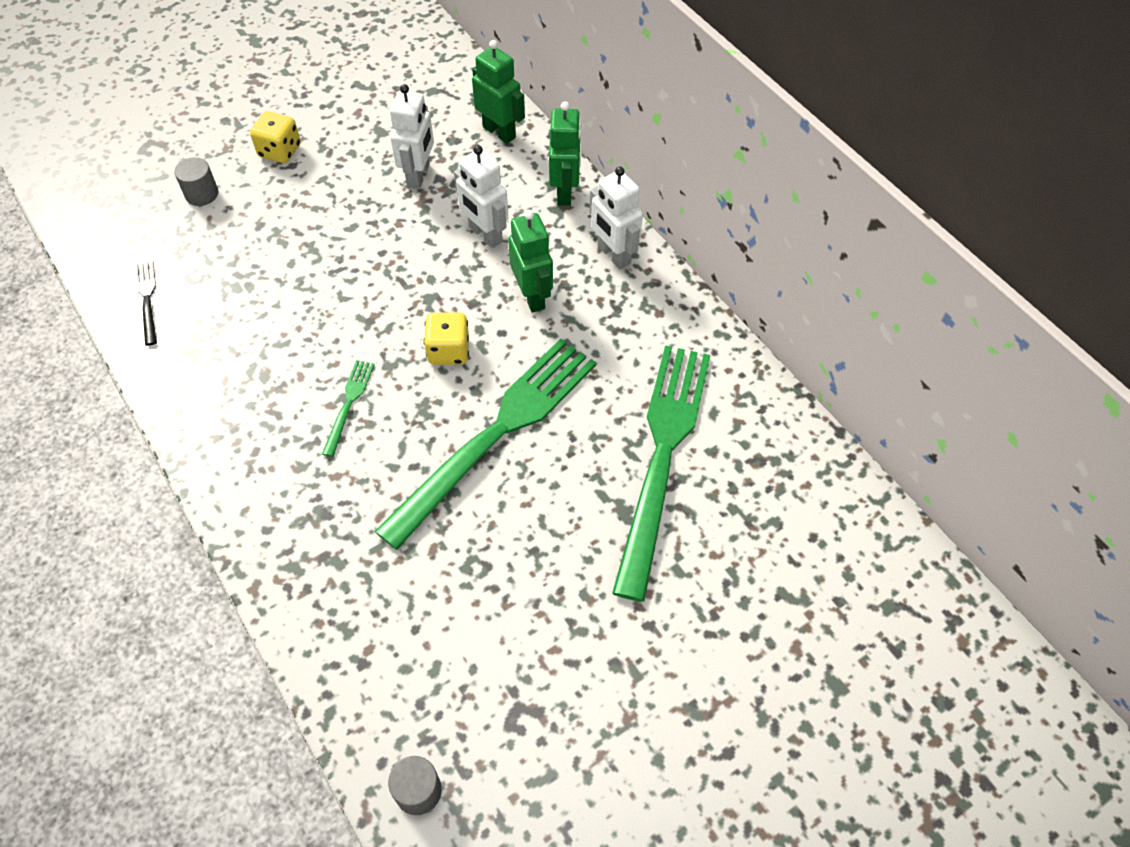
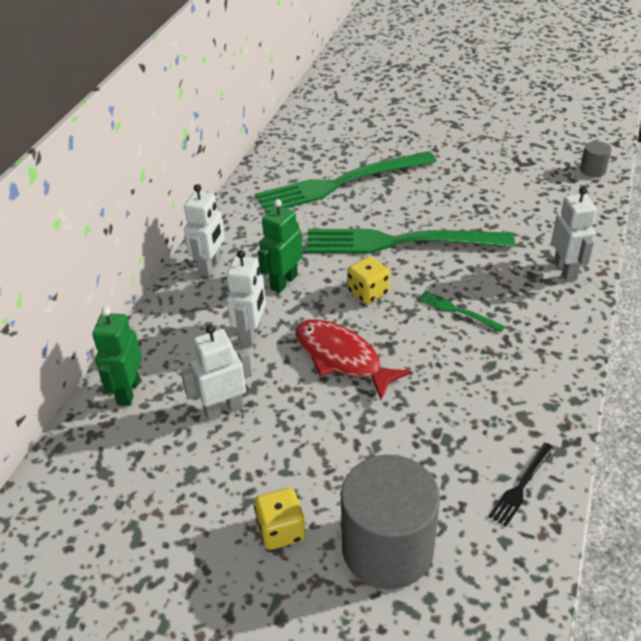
camera: 125 degrees left, 15 degrees down
(202, 194) = (387, 548): grey cylinder -> grey cylinder, size x2.32
(294, 552) = (565, 270): none -> white robot
(349, 404) = (457, 311): green fork -> green fork turned 60 degrees clockwise
(389, 277) = (342, 358): none -> red fish
(565, 192) = (168, 318): green robot -> none

